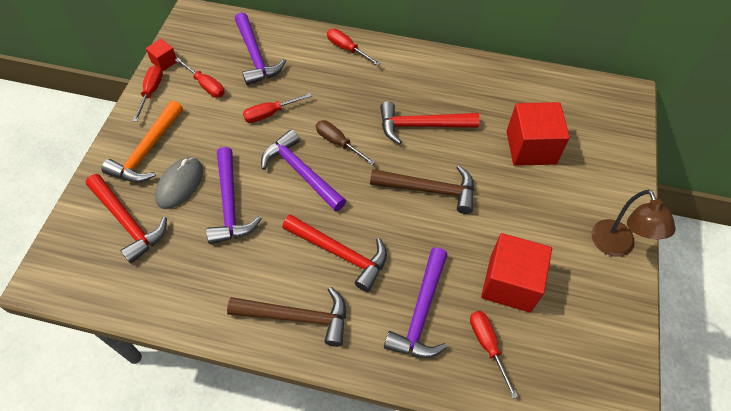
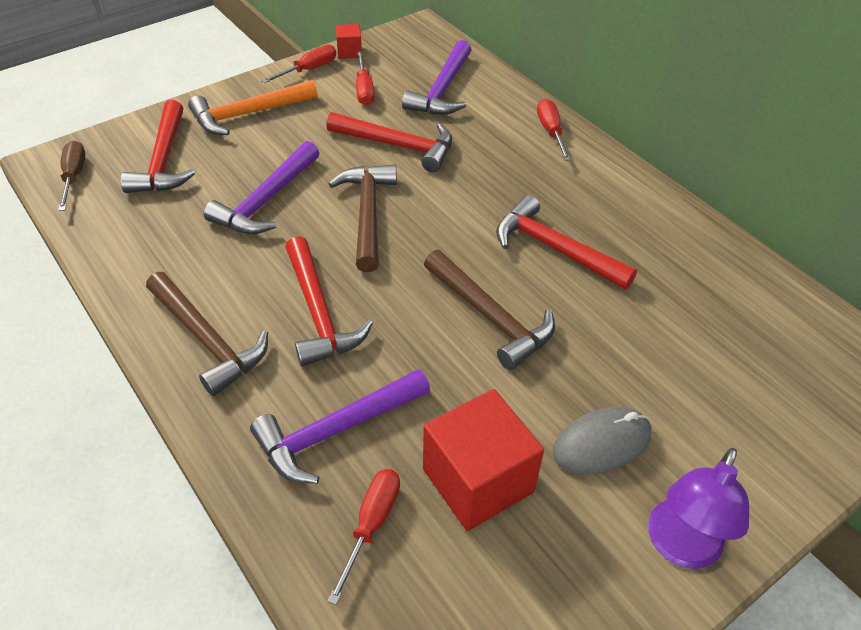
camera: 40 degrees right, 10 degrees down
(180, 184) = (243, 157): grey mouse -> grey mouse (601, 443)
(270, 113) = (398, 146): red screwdriver -> red hammer
(301, 172) = (368, 214): purple hammer -> brown hammer
(338, 143) = (438, 210): brown screwdriver -> brown screwdriver (74, 176)
(531, 147) = (678, 354): red cube -> none
(616, 246) = (680, 547): brown lamp -> purple lamp

